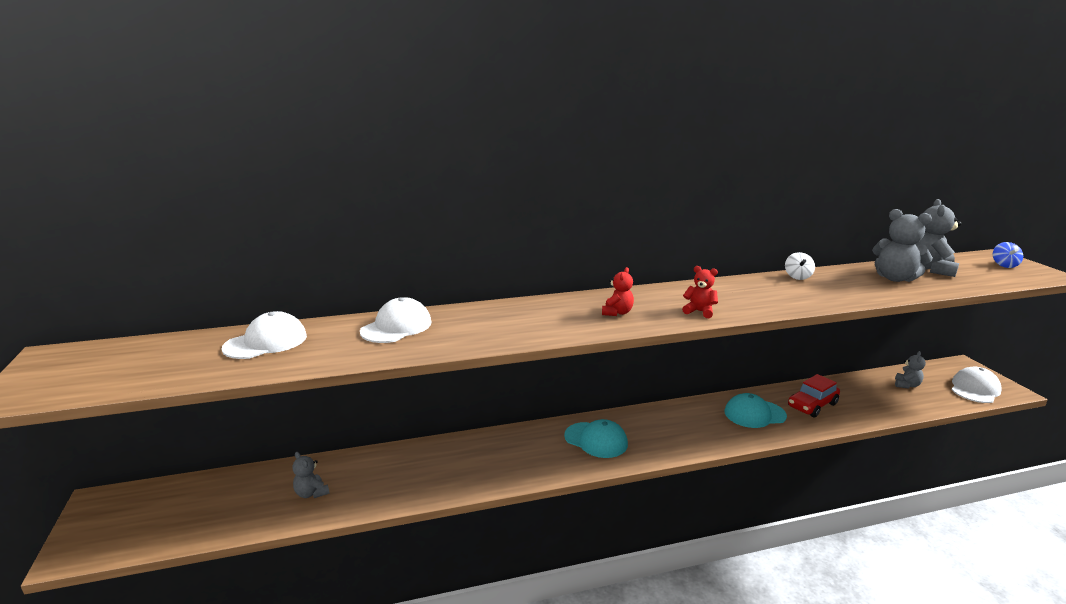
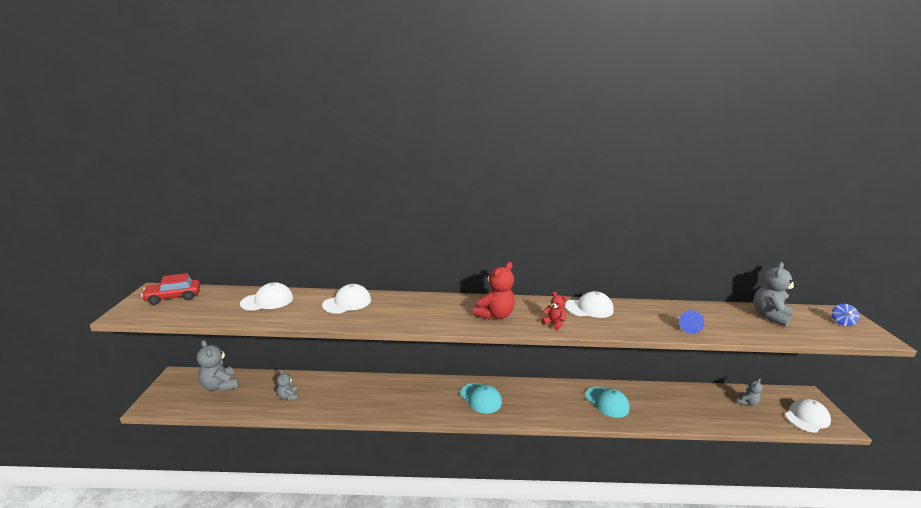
camera: 15 degrees right, 0 degrees up
(617, 313) = (494, 315): red teddy bear -> red teddy bear, size x1.75
(728, 288) = (589, 308): none -> white cap
(754, 414) = (607, 402): turquoise cap -> turquoise cap turned 135 degrees counterclockwise
(797, 277) = (651, 306): white spinning top -> none
(812, 405) = (656, 404): red car -> red car (173, 297)
(855, 293) = (687, 328): none -> blue cone
(895, 278) = (731, 320): grey teddy bear -> grey teddy bear (220, 386)

